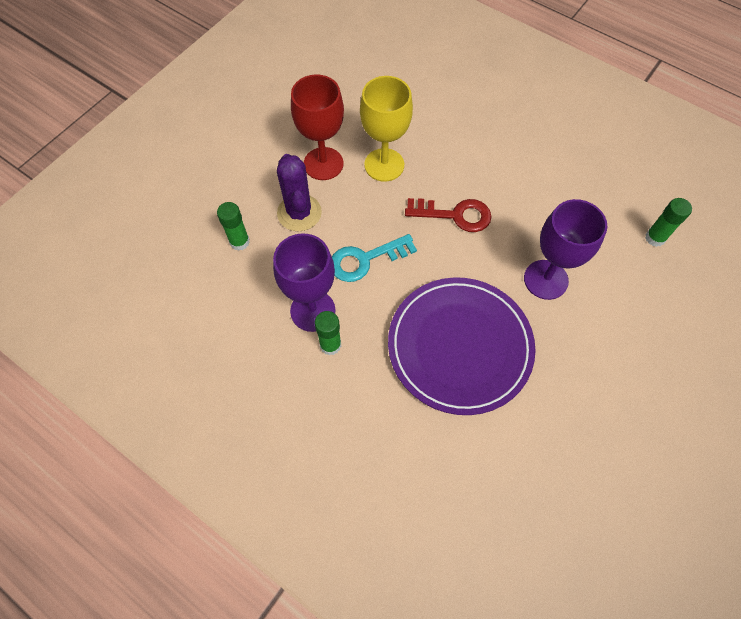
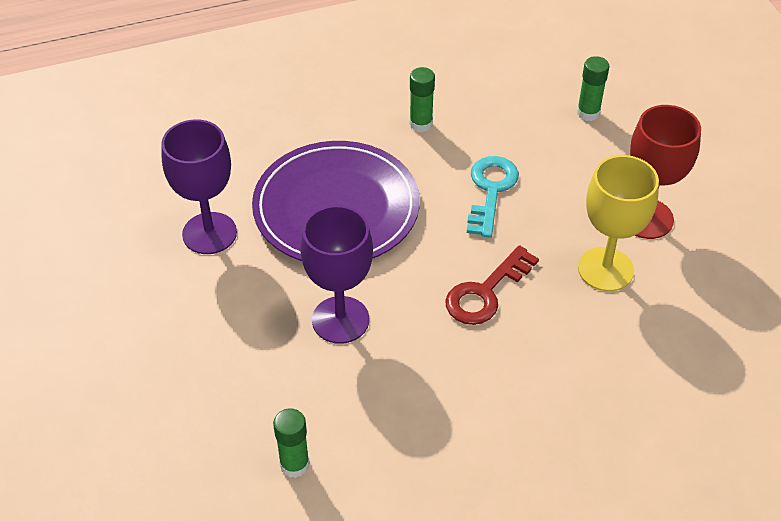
camera: 125 degrees right, 15 degrees down
(299, 213) = (591, 169): purple cactus -> none
(313, 310) = (466, 128): purple goblet -> purple goblet (209, 233)

